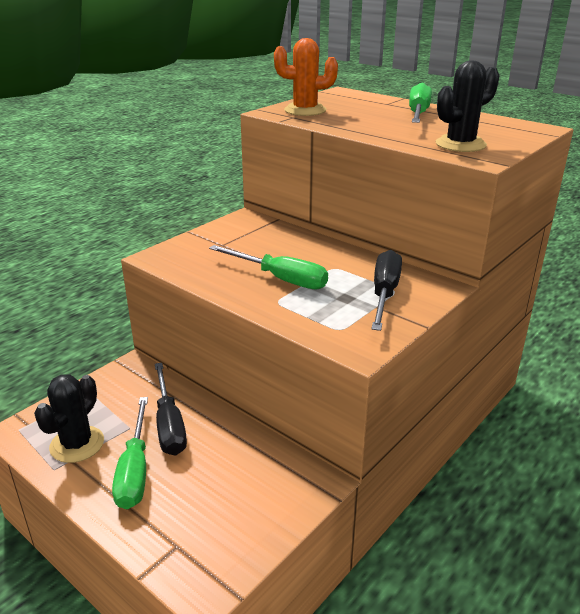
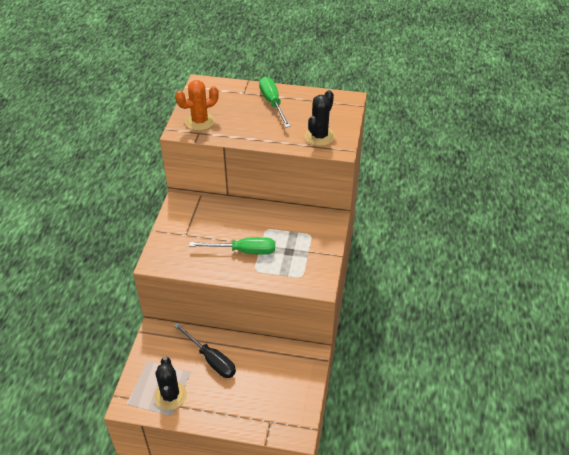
camera: 30 degrees left, 15 degrees up
(135, 470) = (216, 394): green screwdriver -> none
(384, 293) = (307, 240): black screwdriver -> none

